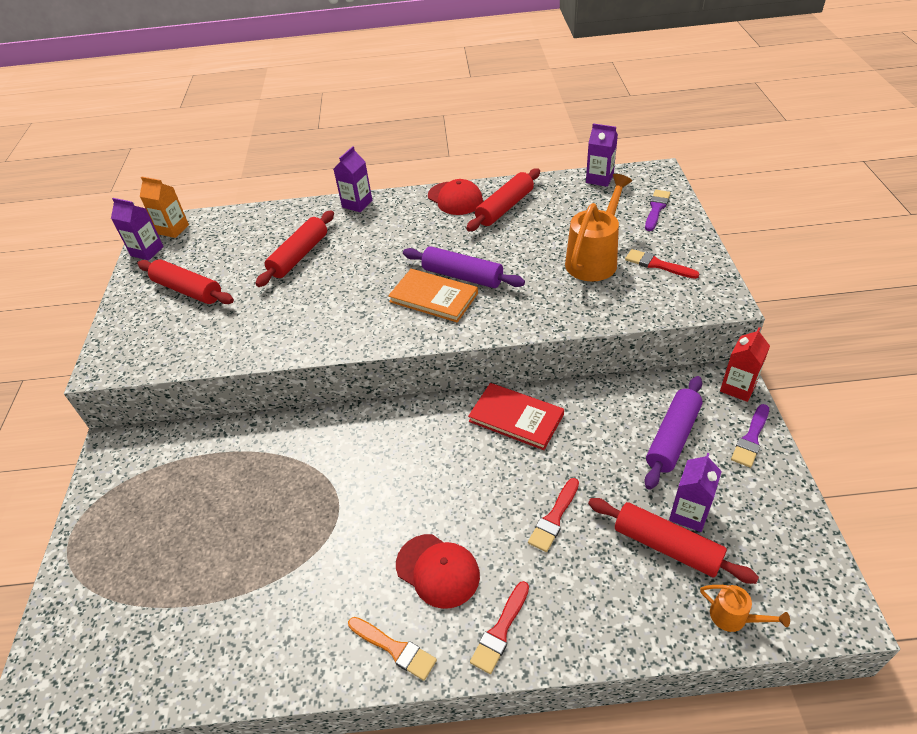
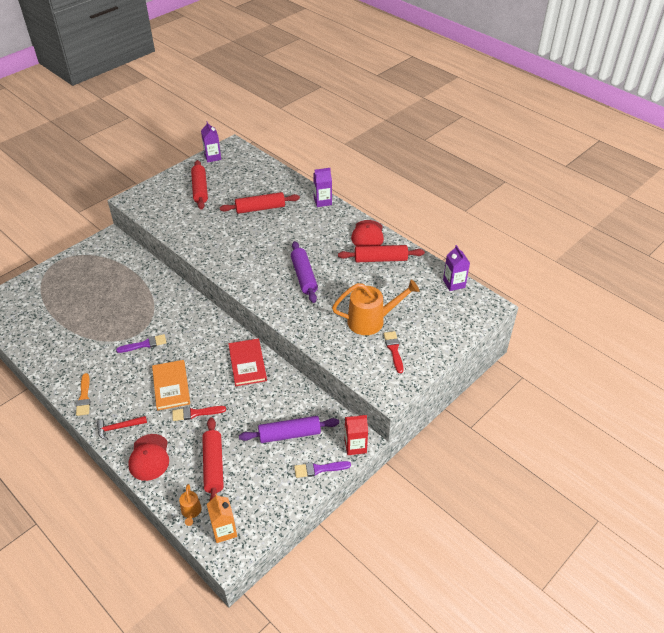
camera: 45 degrees right, 0 degrees up
(173, 229) = (236, 153): orange carton -> orange carton (224, 530)
(433, 297) = (276, 275): orange book -> orange book (171, 386)
(438, 570) = (133, 388): red cap -> red cap (149, 457)
(500, 631) = (119, 428): red brush -> red hammer
(656, 209) = (450, 324): purple brush -> purple brush (144, 344)
(689, 513) = (242, 465): purple carton -> none

